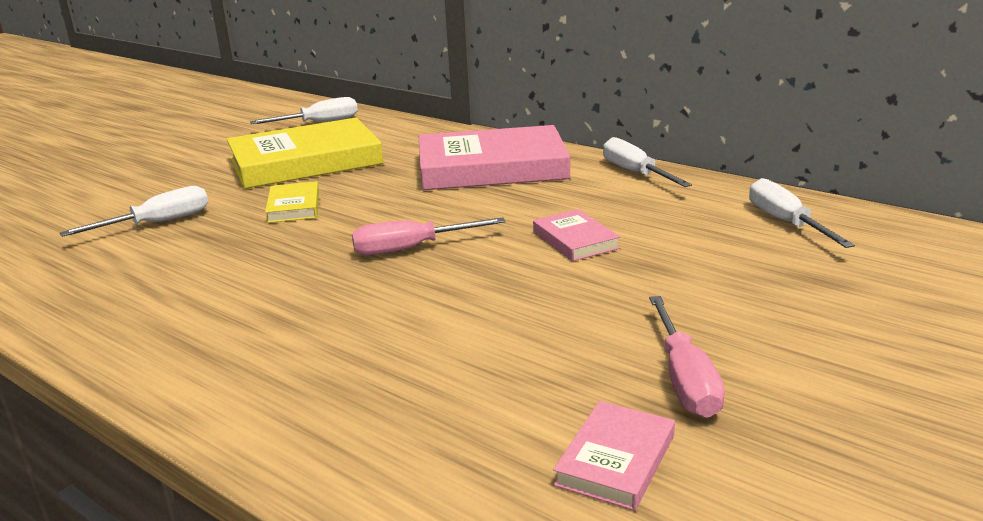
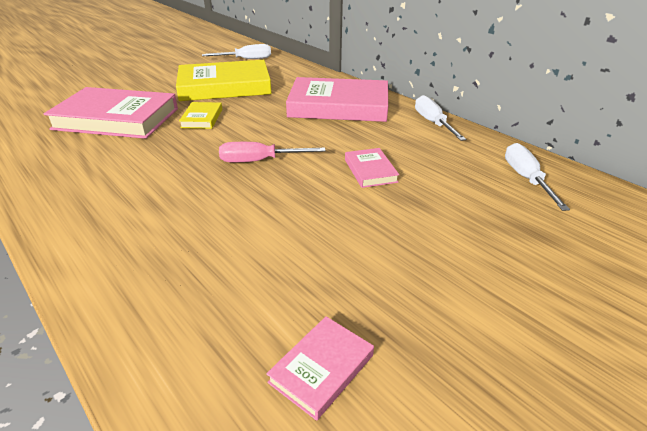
camera: 10 degrees right, 10 degrees up
(158, 223) = (116, 119): white screwdriver -> pink book
(685, 379) = (401, 304): pink screwdriver -> none

